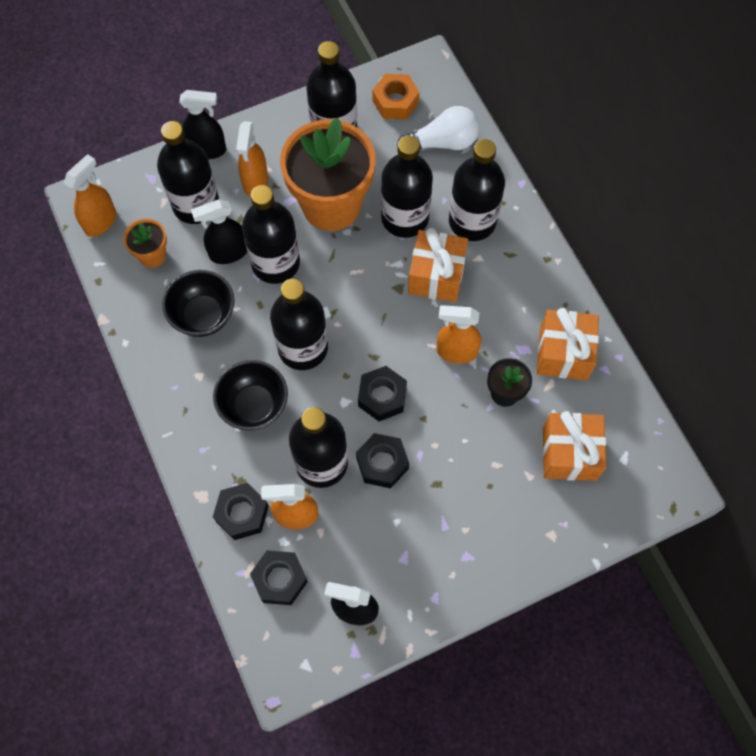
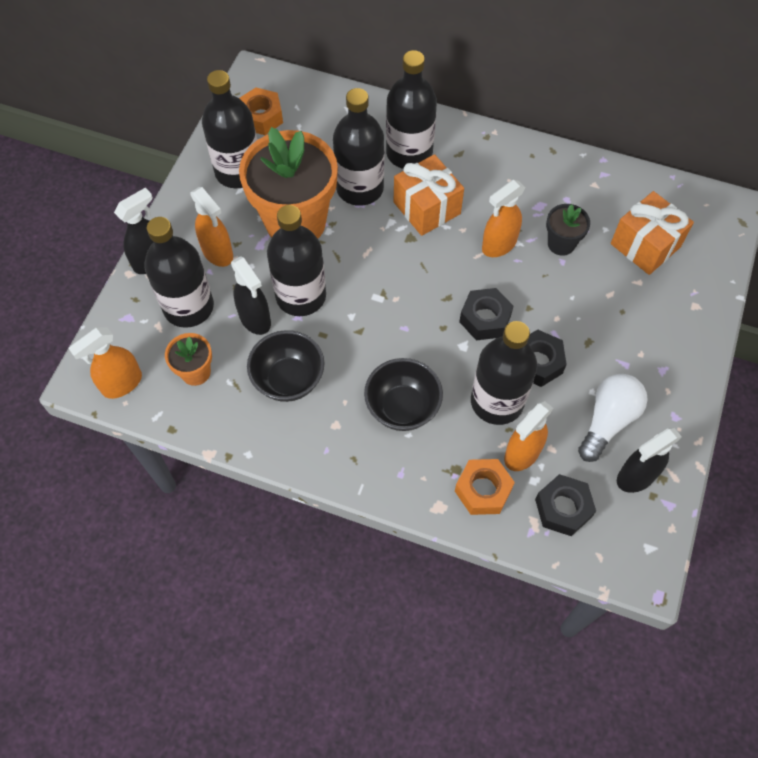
camera: 45 degrees left, 5 degrees down
(101, 221) = (122, 384): orange spray bottle -> orange spray bottle turned 120 degrees counterclockwise
(228, 253) = (255, 319): black spray bottle -> black spray bottle turned 60 degrees counterclockwise
(242, 513) = (483, 490): black nut -> orange nut
(303, 348) = (390, 336): black bottle -> none
(442, 142) = (327, 118): white light bulb -> white light bulb (608, 421)
(563, 353) = (567, 186): orange gift -> none

